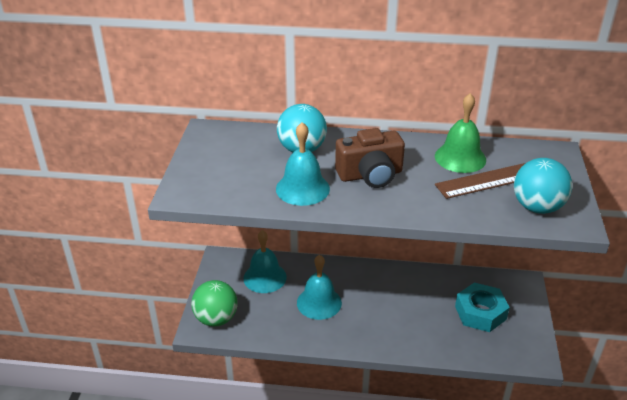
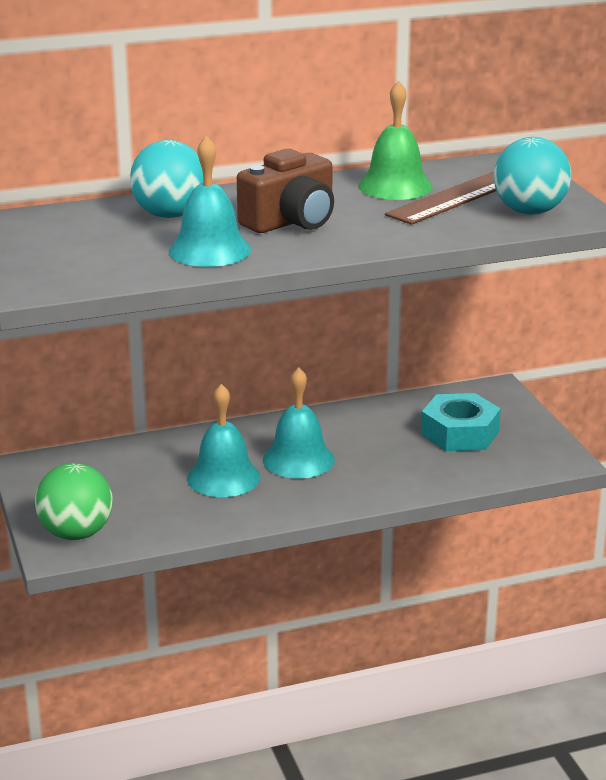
camera: 25 degrees left, 10 degrees down
(265, 277) = (117, 470): turquoise bell -> turquoise bell (298, 459)

